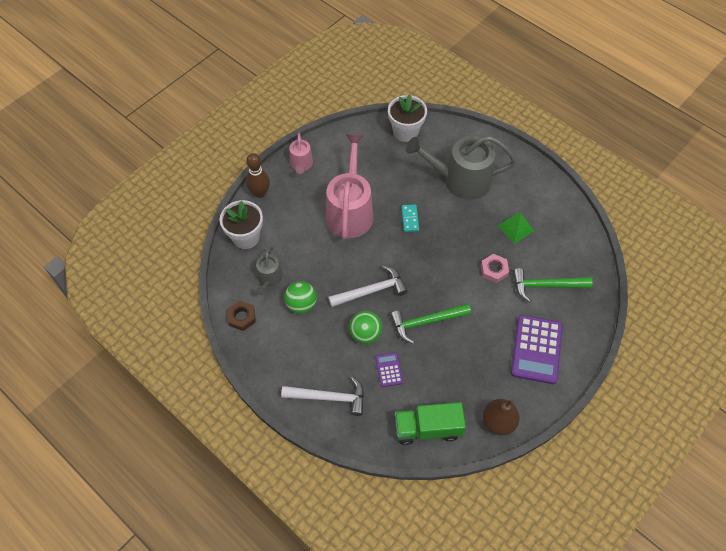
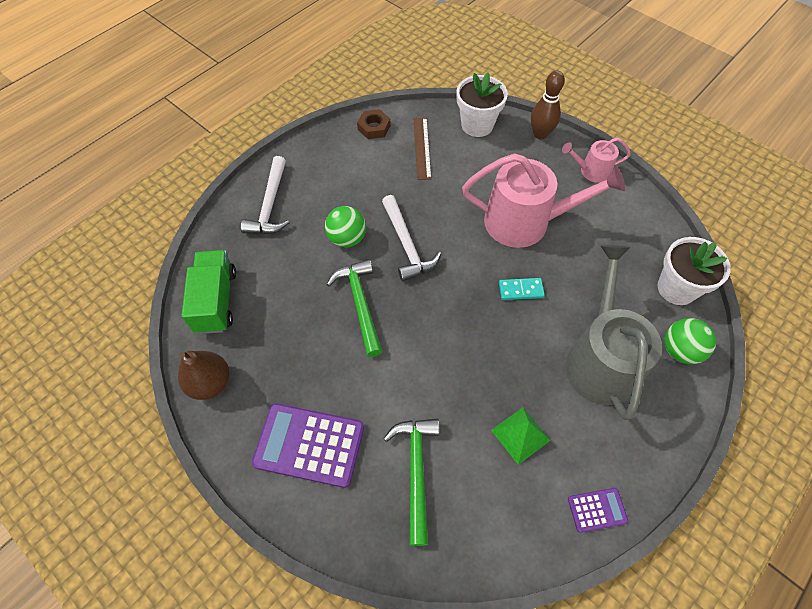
camera: 90 degrees right, 0 degrees up
(269, 279) = (422, 148): grey watering can -> brown ruler
(301, 304) = (388, 177): green ball -> green ball (680, 350)
(389, 369) = (297, 262): purple calculator -> purple calculator (597, 510)
(494, 270) = (441, 396): pink nut -> none

